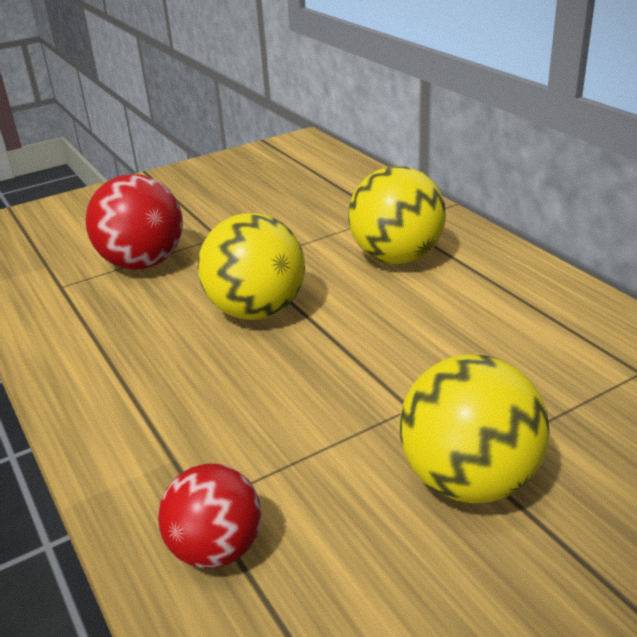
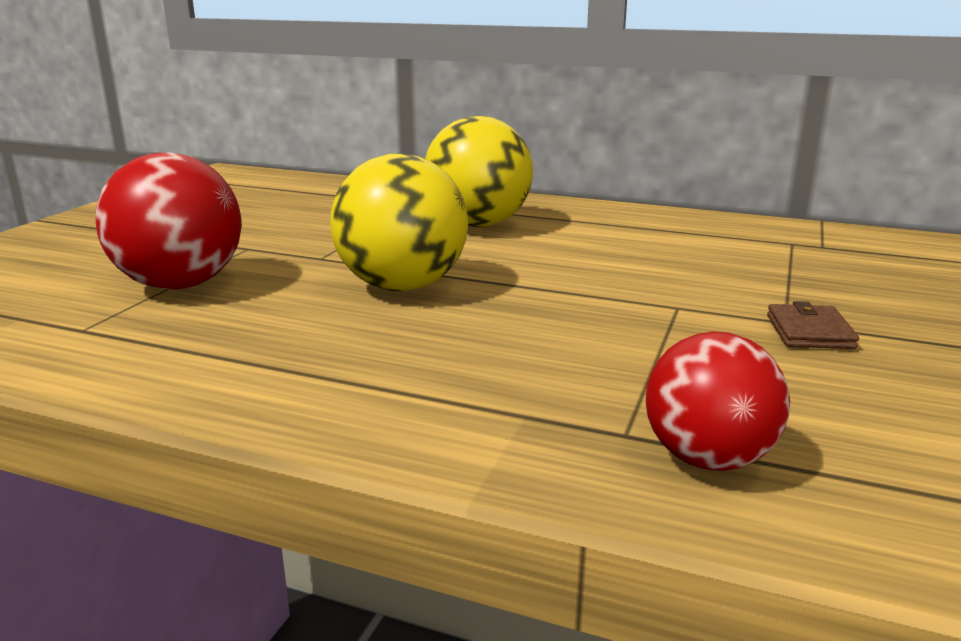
camera: 40 degrees left, 10 degrees down
(469, 480) = (809, 332): yellow ball -> brown wallet

